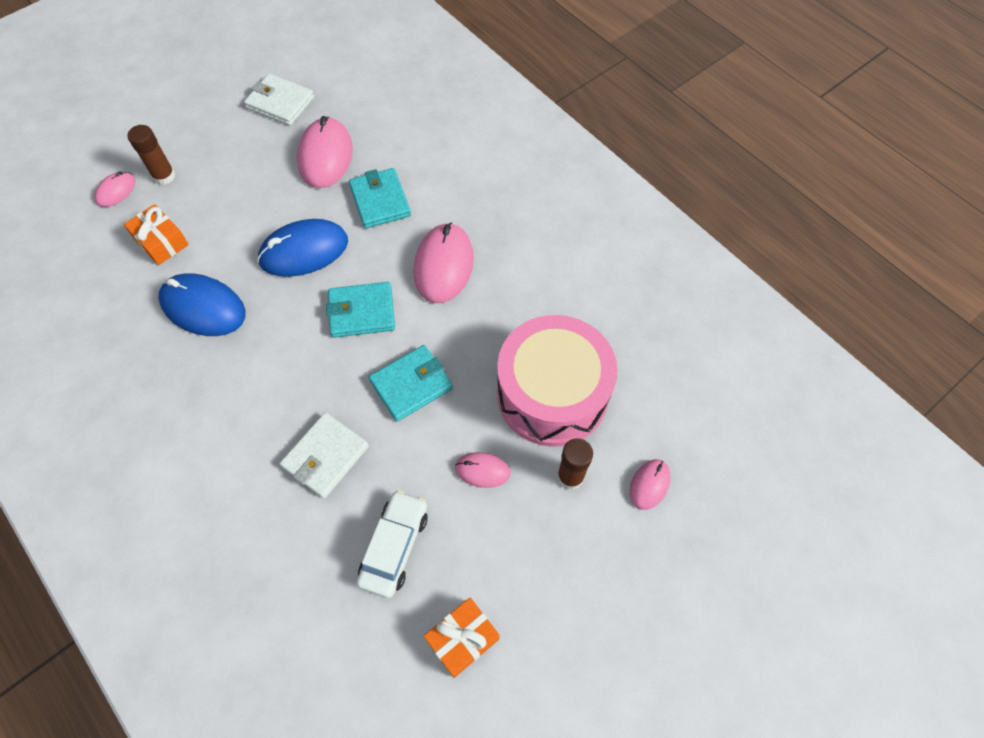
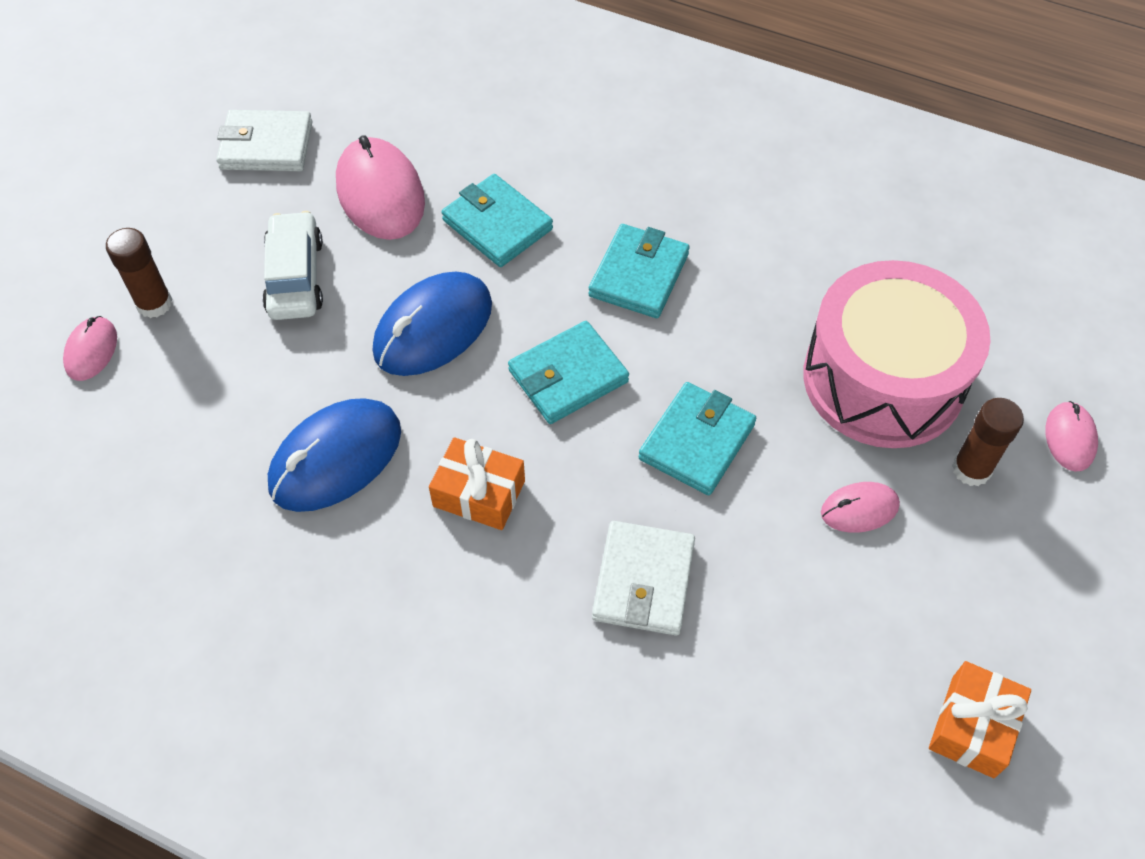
camera: 25 degrees left, 5 degrees down
(161, 242) = (211, 394): orange gift -> orange gift (479, 493)
(203, 307) = (335, 458): blue mouse -> blue mouse turned 45 degrees counterclockwise
(394, 546) = (811, 653): white car -> white car (295, 277)
(443, 265) = (638, 275): pink mouse -> turquoise wallet

